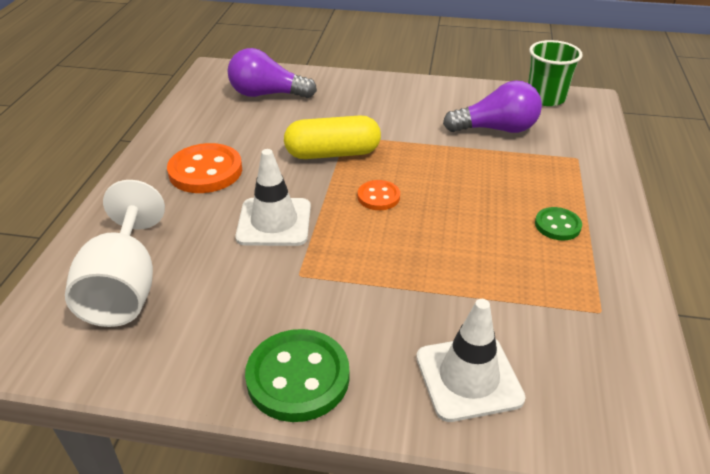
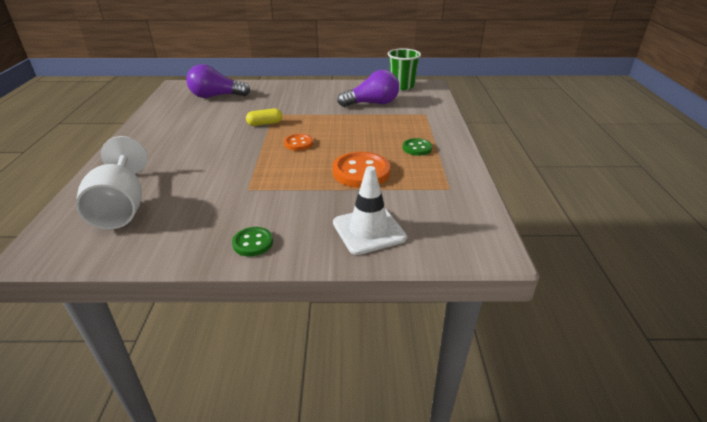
camera: 10 degrees left, 5 degrees down
(205, 171) = (176, 139): orange button -> orange button (361, 172)
(274, 222) = (227, 162): white traffic cone -> none
(298, 377) = (253, 243): green button -> green button, size x0.56
(333, 153) = (265, 124): yellow capsule -> yellow capsule, size x0.56

